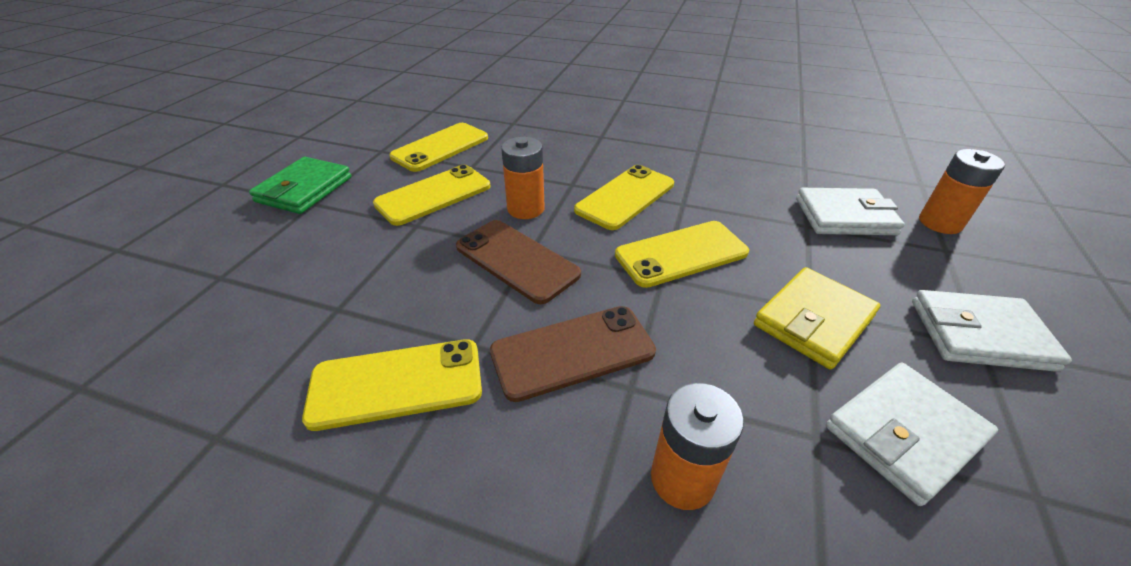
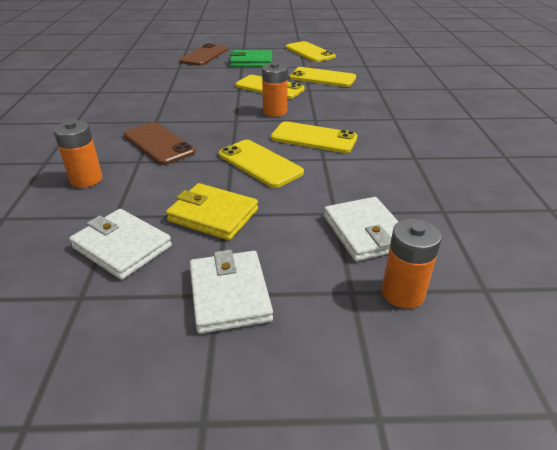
camera: 70 degrees right, 5 degrees down
(396, 383) = (128, 112): yellow phone -> yellow phone (309, 52)
(516, 260) = (223, 118): brown phone -> brown phone (204, 55)

